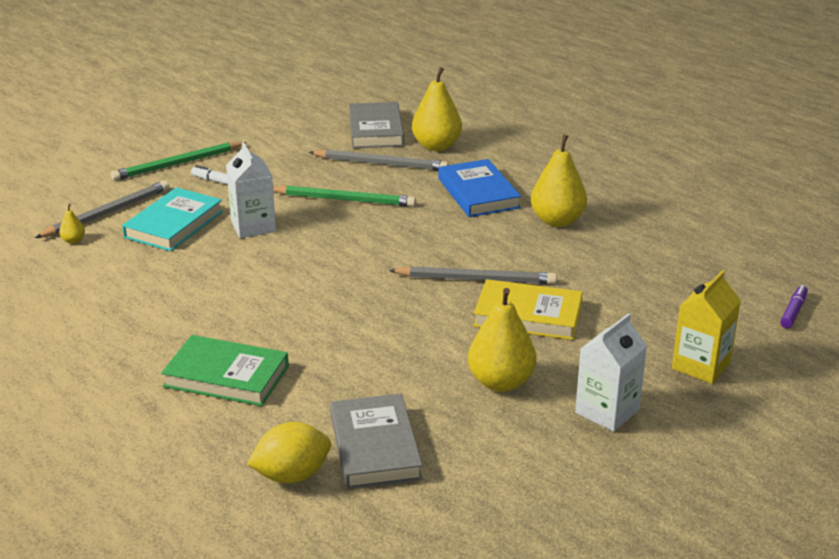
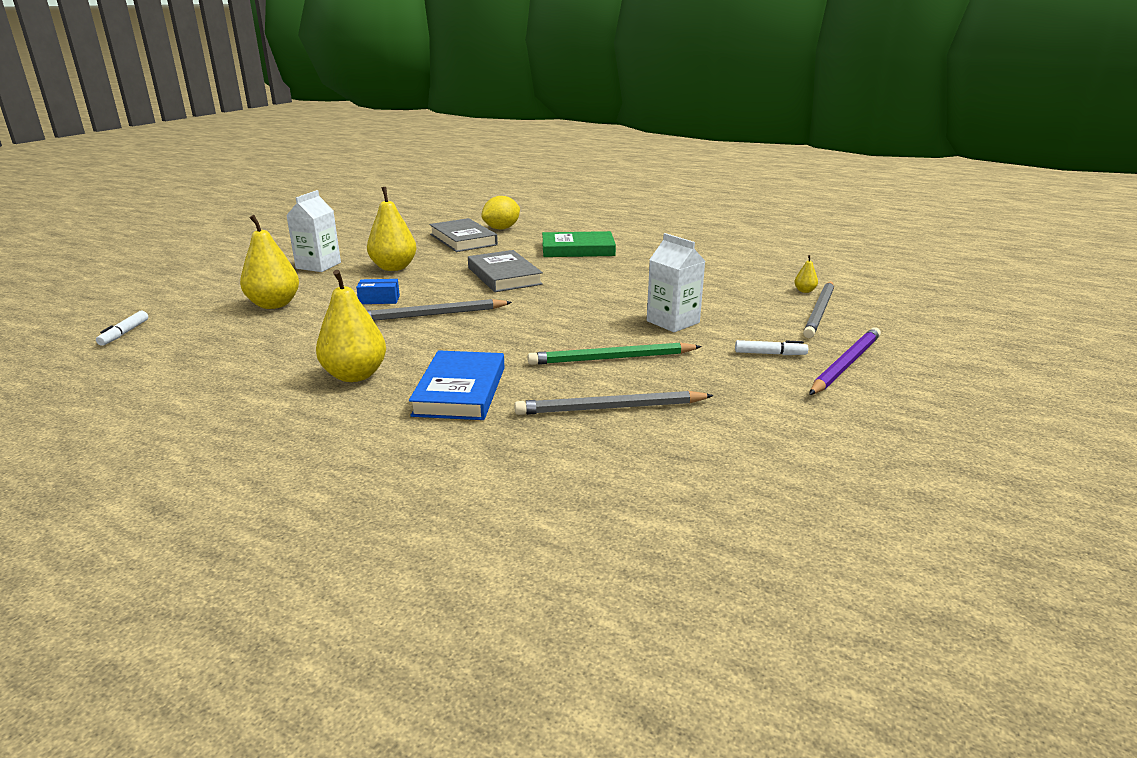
camera: 160 degrees right, 5 degrees down
(174, 224) = (745, 312): turquoise book -> none
(177, 164) = (845, 364): green pencil -> purple pencil
(375, 130) = (669, 463): grey book -> grey book (504, 276)
(436, 146) = (554, 451): yellow pear -> yellow pear (274, 304)
(478, 193) = (460, 391): blue book -> blue book turned 45 degrees clockwise
(528, 315) = (379, 300): yellow book -> blue box
(701, 365) = (238, 292): yellow carton -> none
(793, 312) = (124, 333): purple marker -> white marker

